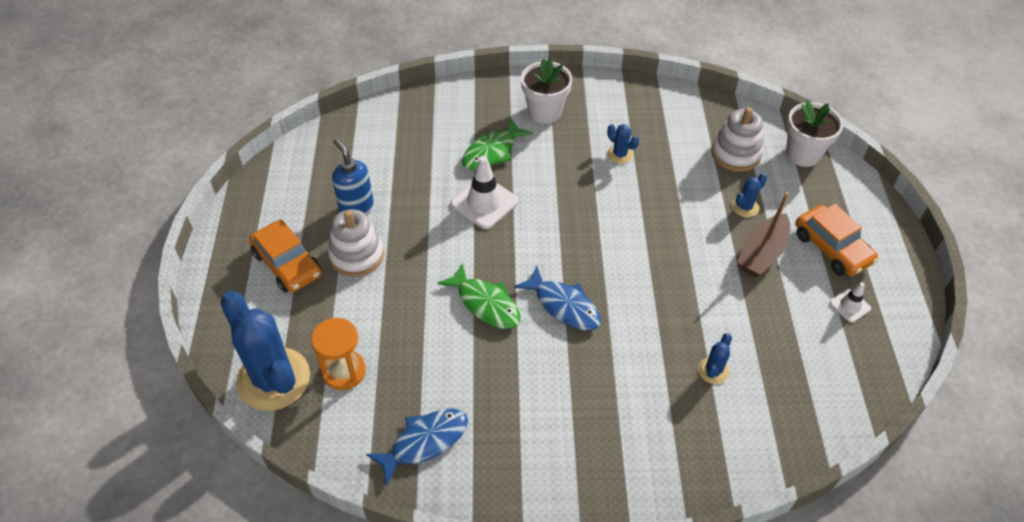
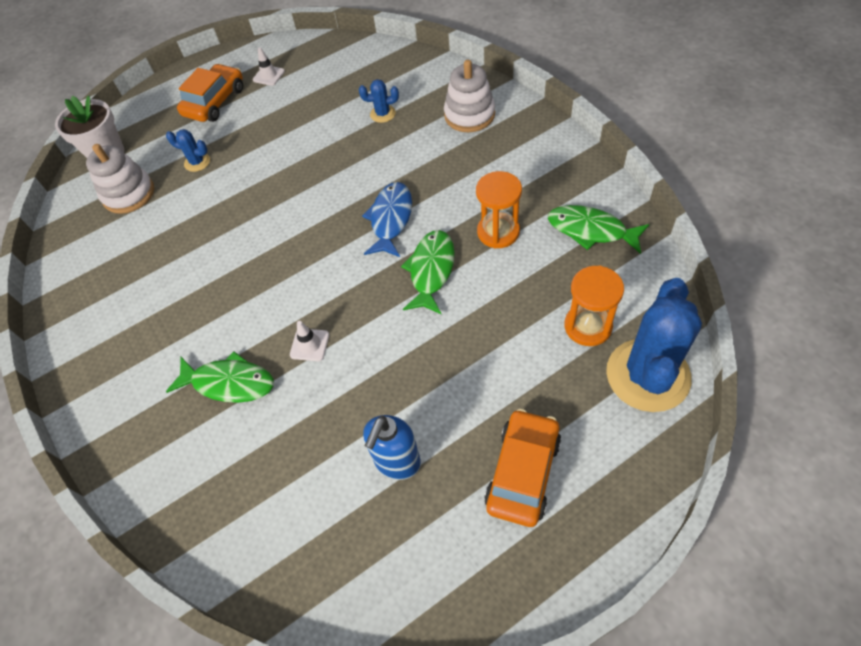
camera: 115 degrees left, 5 degrees up
(357, 255) = (459, 412): white stacking toy -> white stacking toy (469, 115)
(425, 442) = (591, 230): blue fish -> green fish
(484, 203) = (309, 345): white traffic cone -> white traffic cone, size x0.54
(484, 372) = (498, 232): none -> orange hourglass
(544, 112) = (136, 371): white flower pot -> none
(620, 154) = (173, 273): blue cactus -> none
(762, 253) = (246, 134): brown boat -> none

